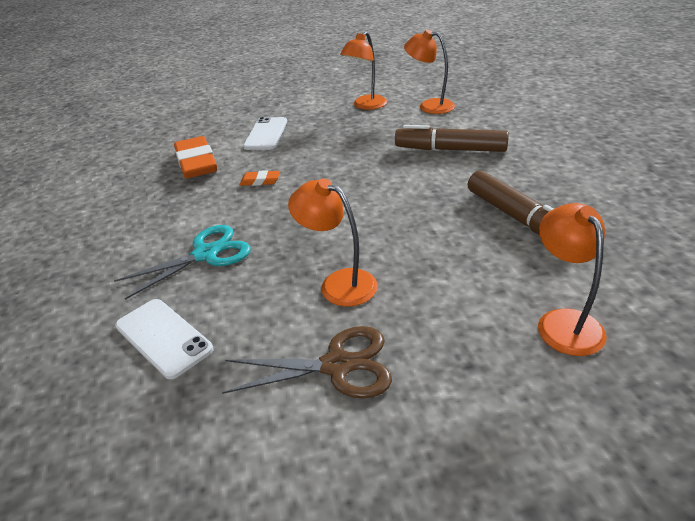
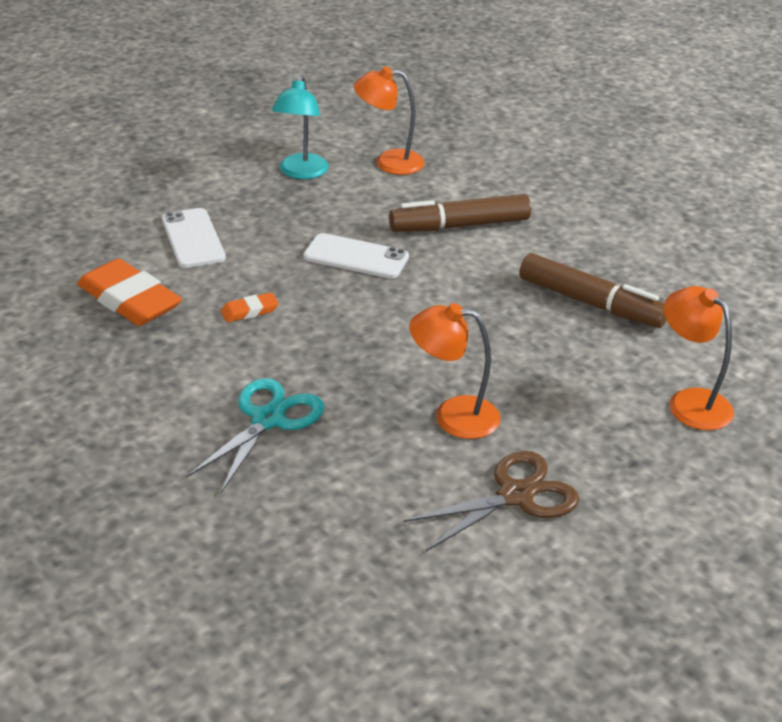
camera: 30 degrees left, 0 degrees up
(163, 337) = (308, 520): white phone -> white phone (356, 257)
(366, 106) = (301, 173): orange lamp -> turquoise lamp

